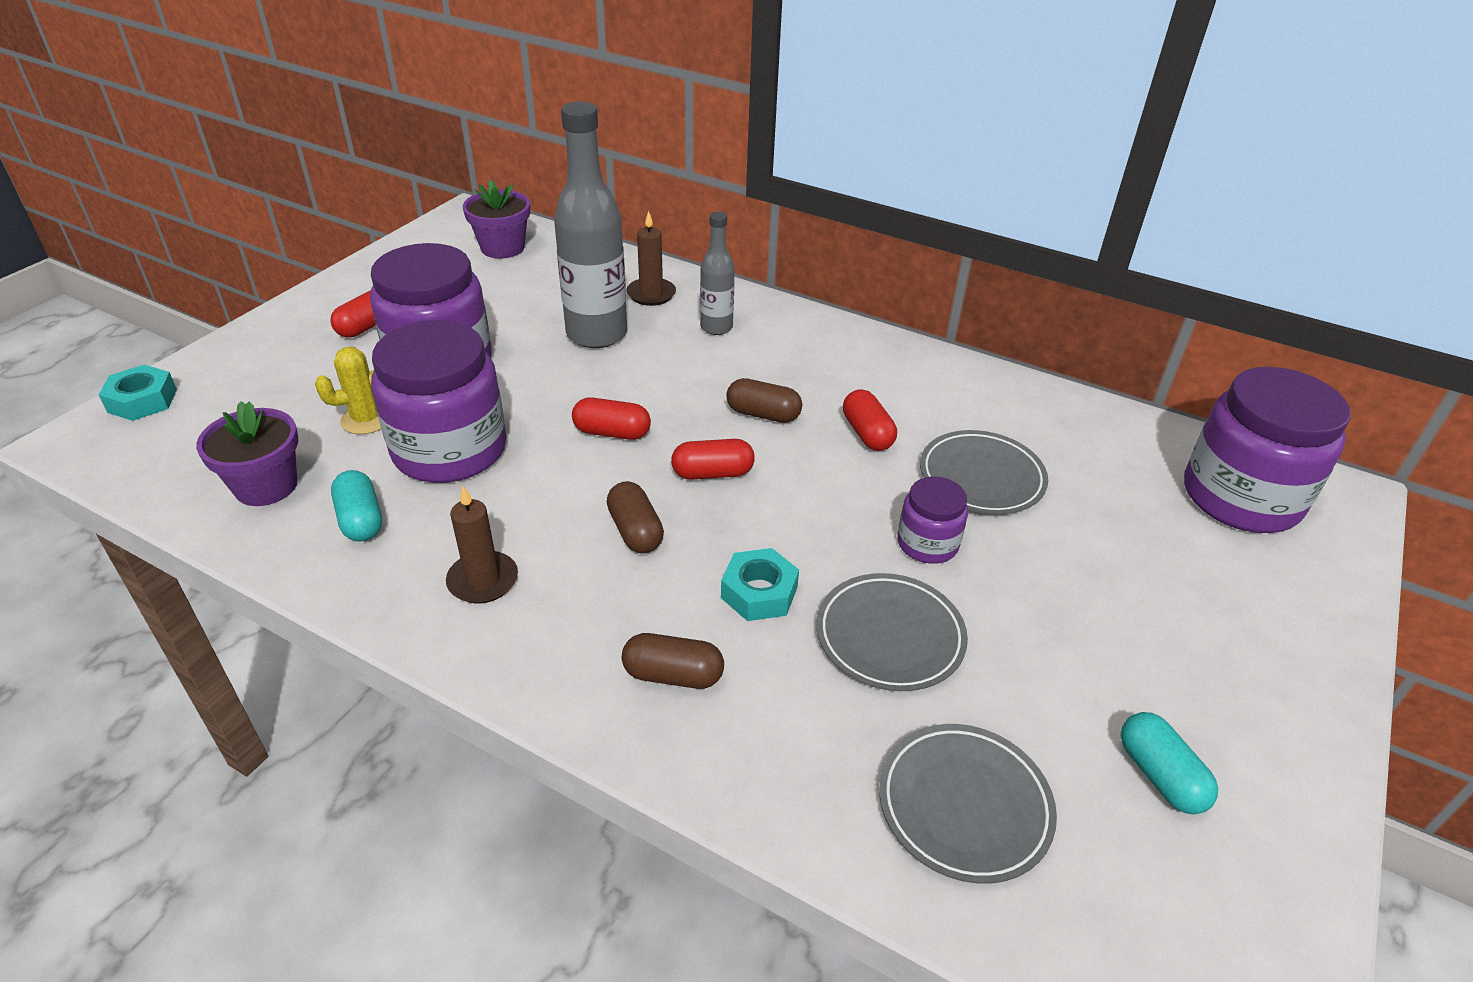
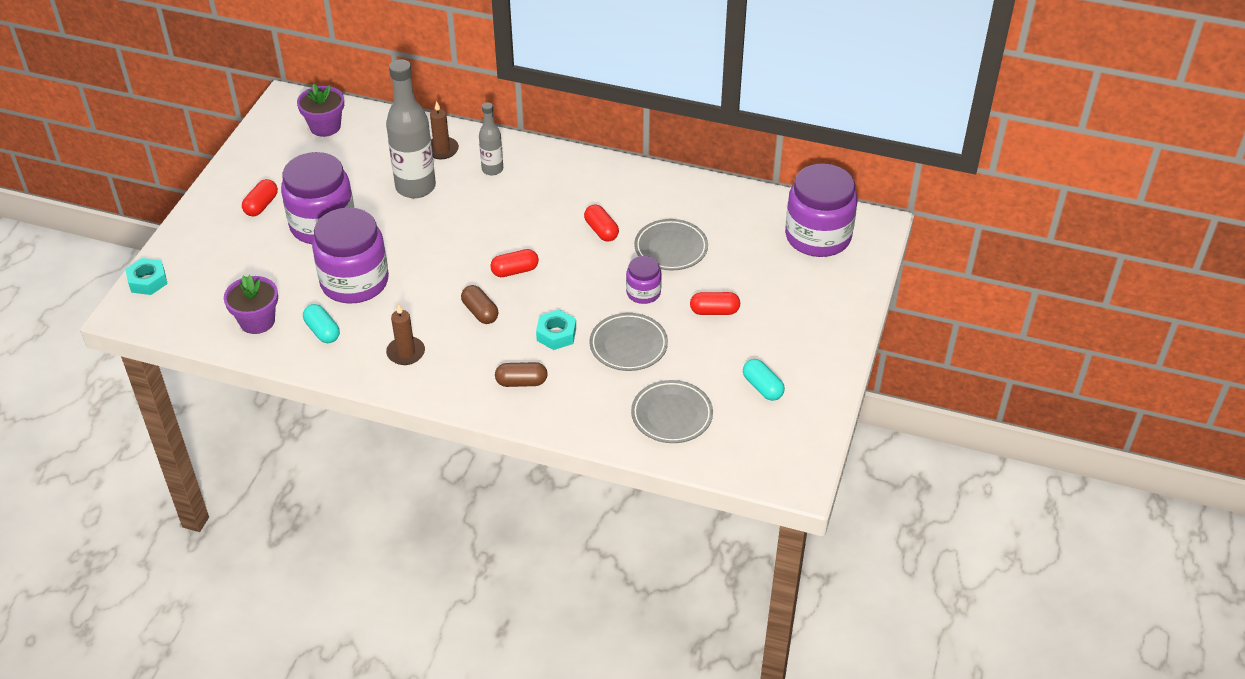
camera: 10 degrees left, 5 degrees up
(366, 419) = (294, 270): yellow cactus -> none
(612, 432) = (448, 255): red capsule -> red capsule (714, 311)
(763, 414) = (536, 228): brown capsule -> none

